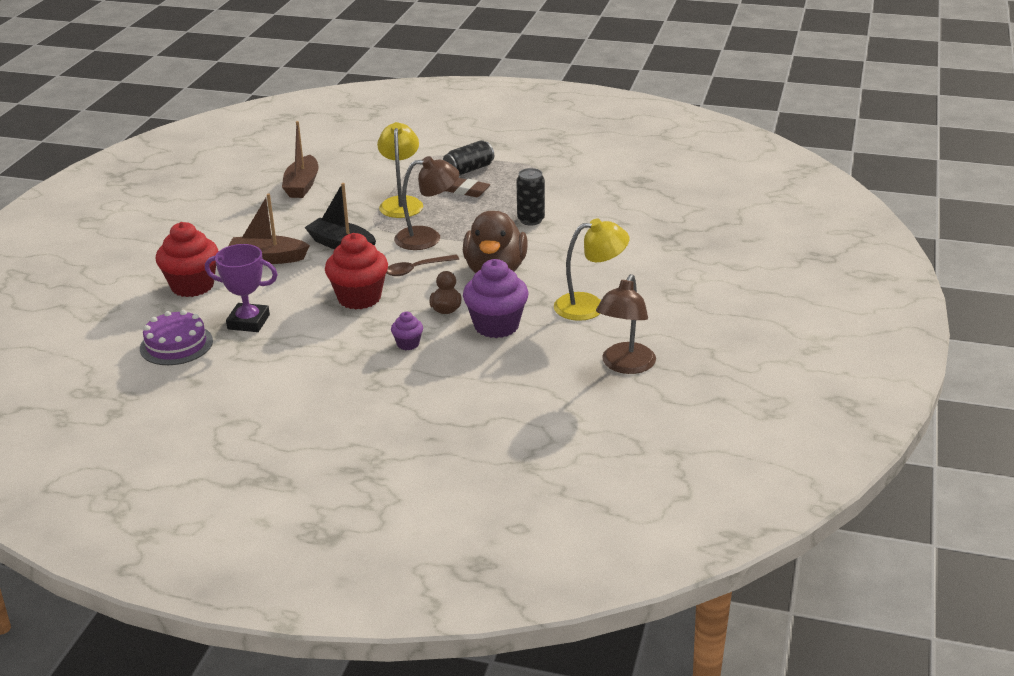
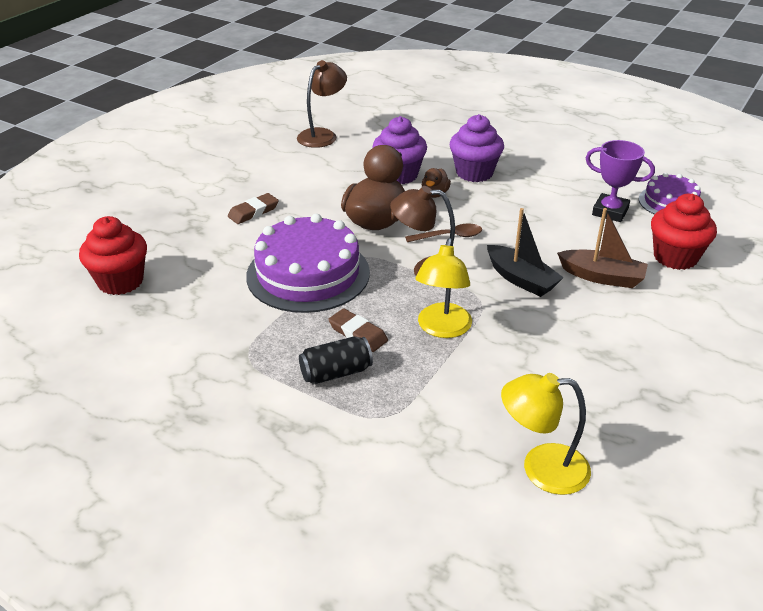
camera: 165 degrees left, 5 degrees up
(302, 185) = (569, 390): brown boat -> none
(359, 298) = (509, 217): red cupcake -> red cupcake (120, 281)
(408, 344) = (474, 173): purple cupcake -> purple cupcake, size x2.05
(531, 220) = (308, 274): black can -> purple cake
(590, 305) = (315, 178): yellow lamp -> yellow lamp (541, 468)
(624, 260) = (253, 212): none -> brown eraser

